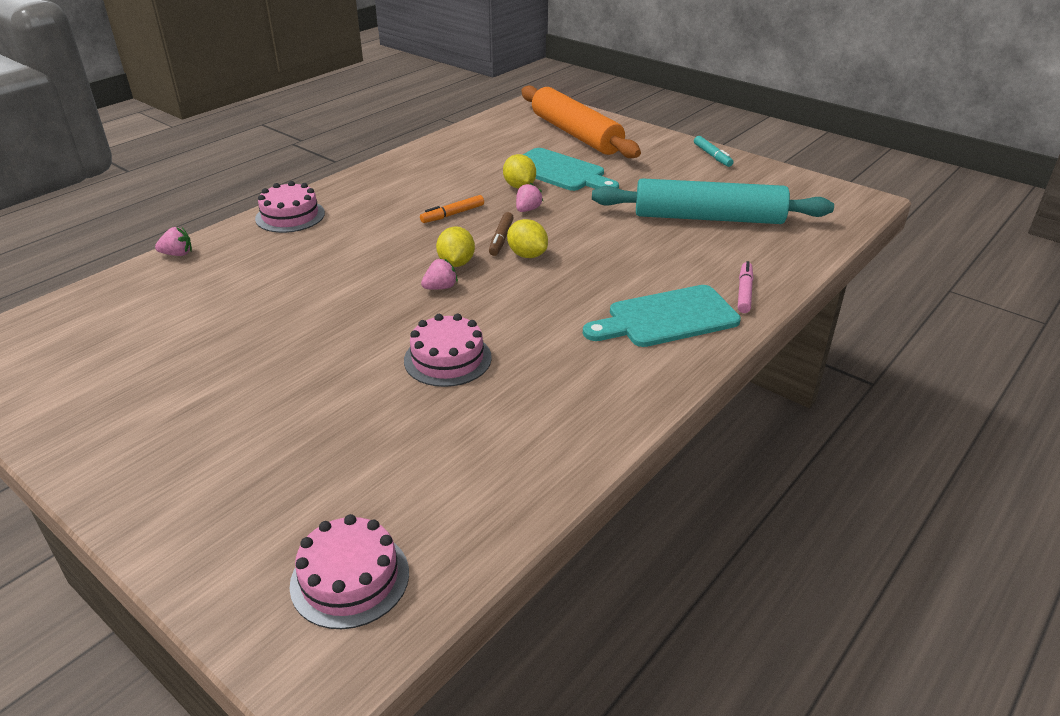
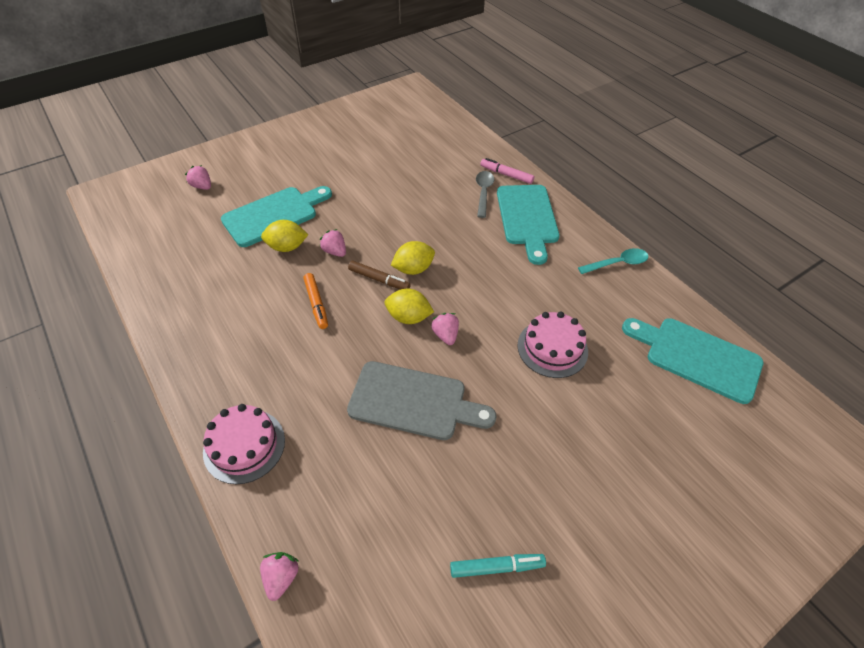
camera: 75 degrees left, 15 degrees up
(350, 283) = (414, 402): none -> grey cutting board
(350, 578) = (786, 440): pink cake -> none
(476, 485) = (696, 357): none -> turquoise cutting board
(575, 134) = (202, 186): orange rolling pin -> pink strawberry
(625, 401) = (617, 263): none -> turquoise spoon
(691, 280) = (483, 193): none -> grey spoon
(708, 218) = (400, 159): turquoise rolling pin -> none
(712, 156) = (302, 126): turquoise marker -> turquoise marker (496, 567)

